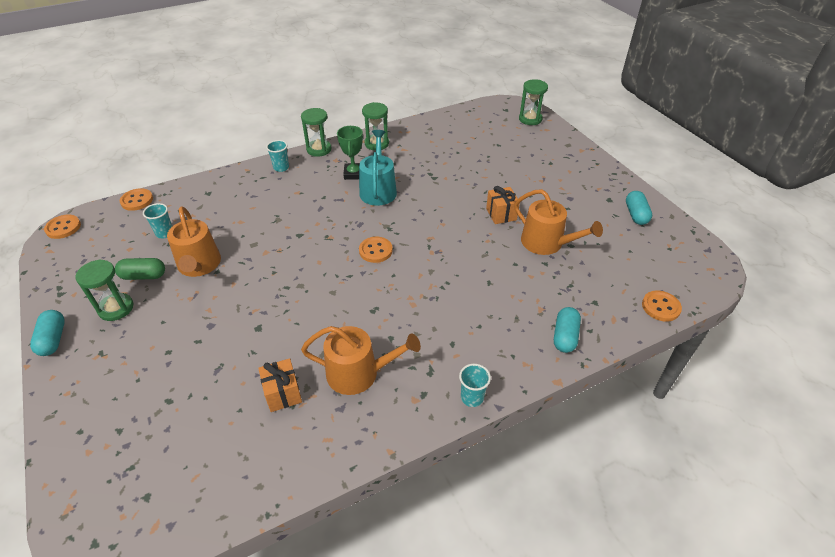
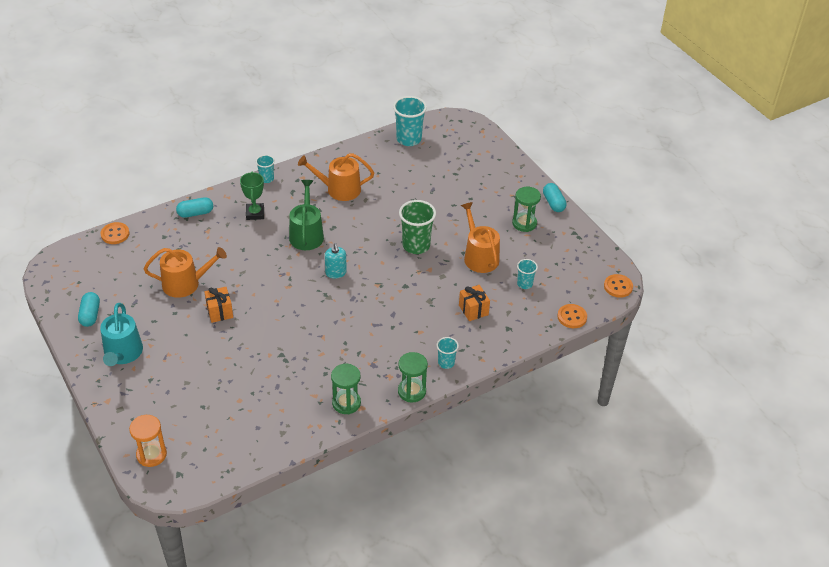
camera: 175 degrees right, 0 degrees up
(143, 276) = (519, 247): green capsule -> none
(217, 488) = (409, 139): none -> turquoise cup
(271, 281) = (416, 245): none -> green cup
(283, 393) = (385, 178): orange gift -> orange gift (473, 310)
(353, 174) = (367, 357): green trophy -> green trophy (255, 213)
(375, 251) = (336, 273): orange button -> turquoise soap dispenser
(378, 190) = (339, 337): turquoise watering can -> turquoise watering can (122, 354)
(409, 300) = (306, 234): none -> green watering can
(530, 119) = (151, 454): green hourglass -> orange hourglass
(546, 243) = (185, 283): orange watering can -> orange watering can turned 135 degrees clockwise
(565, 336) = (195, 213): turquoise capsule -> turquoise capsule turned 60 degrees clockwise

